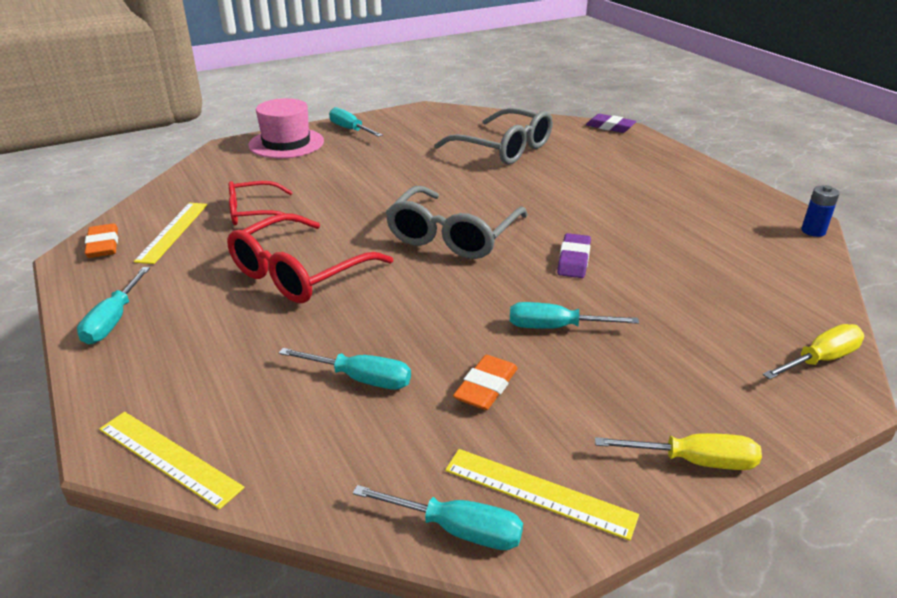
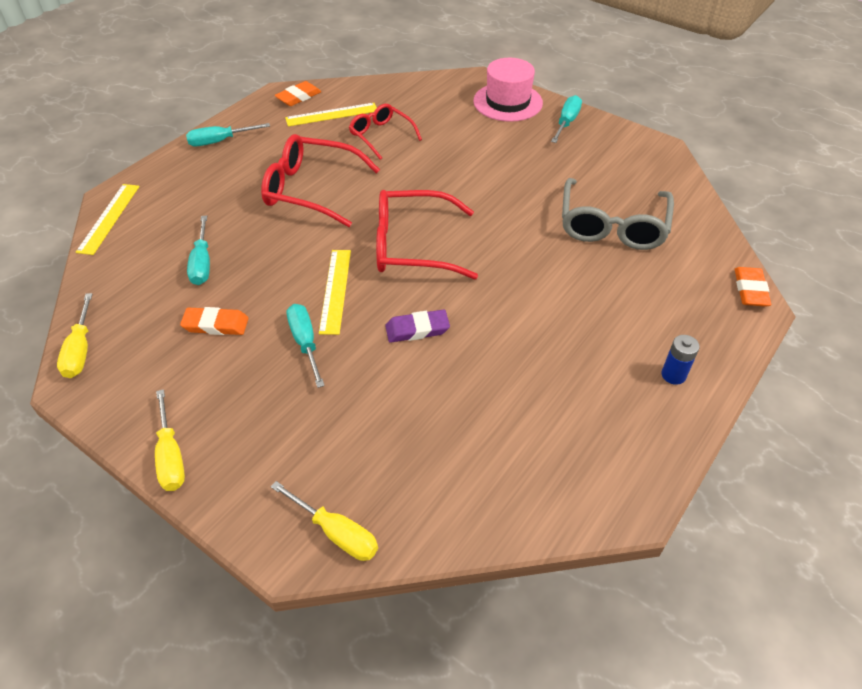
camera: 65 degrees right, 15 degrees up
(453, 235) = (413, 246): grey glasses -> red glasses
(458, 530) = (80, 351): turquoise screwdriver -> yellow screwdriver
(539, 492) = (119, 379): yellow ruler -> yellow ruler (335, 290)
(610, 127) = (750, 290): purple eraser -> orange eraser
(813, 231) = (605, 516): blue battery -> blue battery (673, 375)

